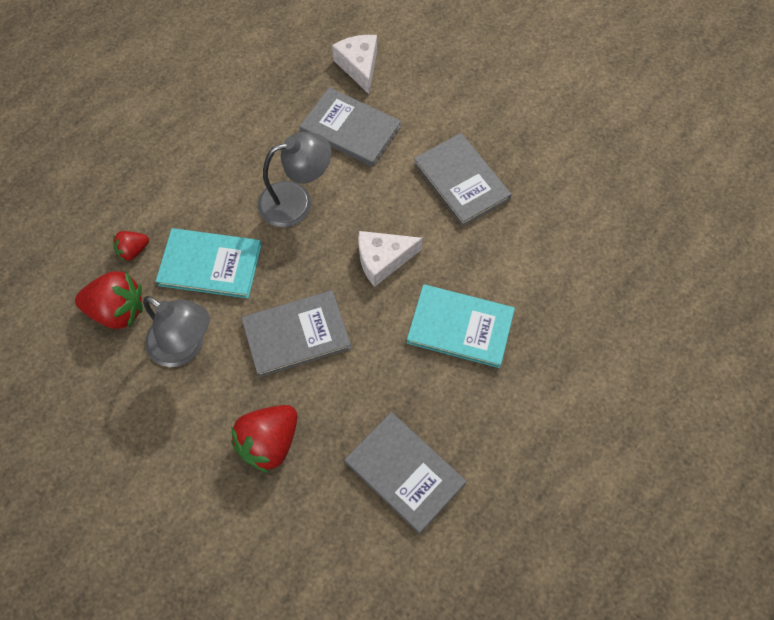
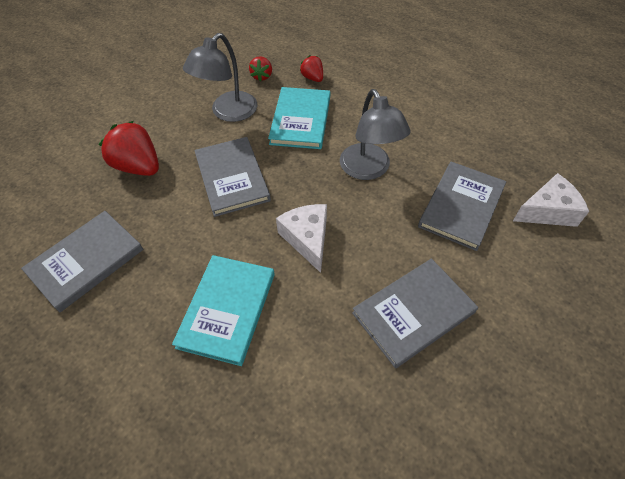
camera: 90 degrees right, 10 degrees down
(118, 310) = (262, 76): red strawberry -> red strawberry, size x0.54

